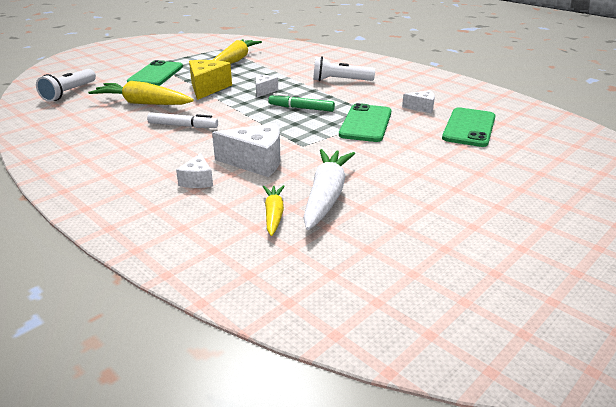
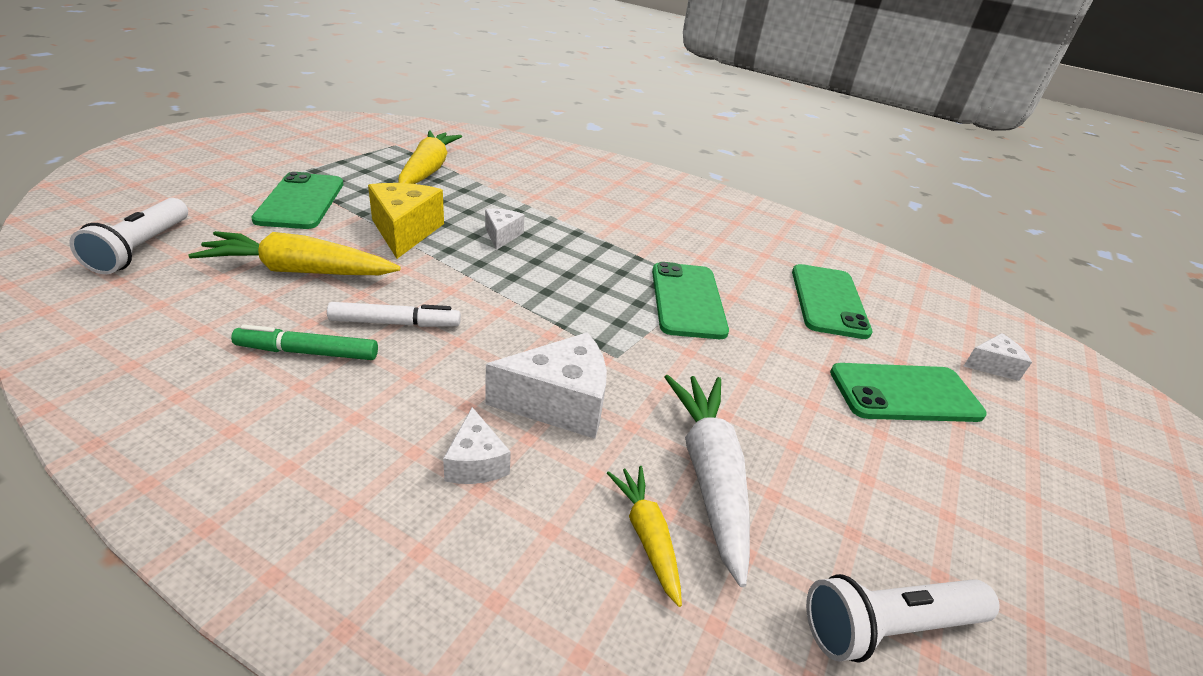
camera: 20 degrees left, 5 degrees up
(301, 108) = (577, 272): green marker -> green marker (308, 352)
(340, 81) = (608, 212): white flashlight -> white flashlight (888, 627)
(421, 108) = (747, 264): white cheese -> white cheese (992, 366)
(490, 173) = (905, 393): none -> green phone

